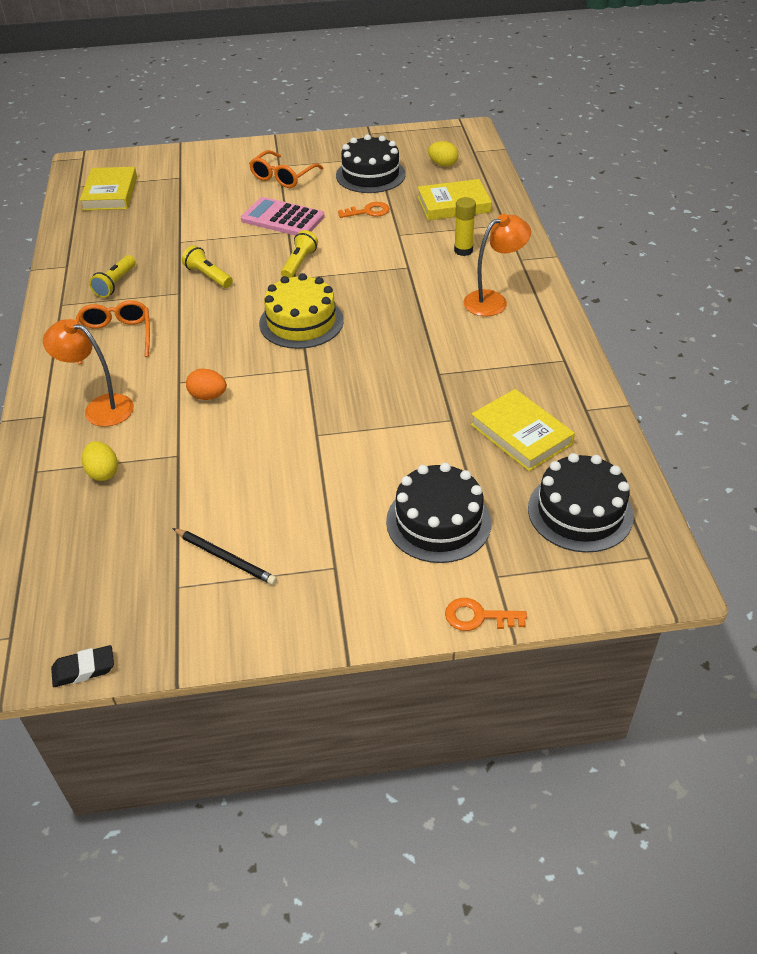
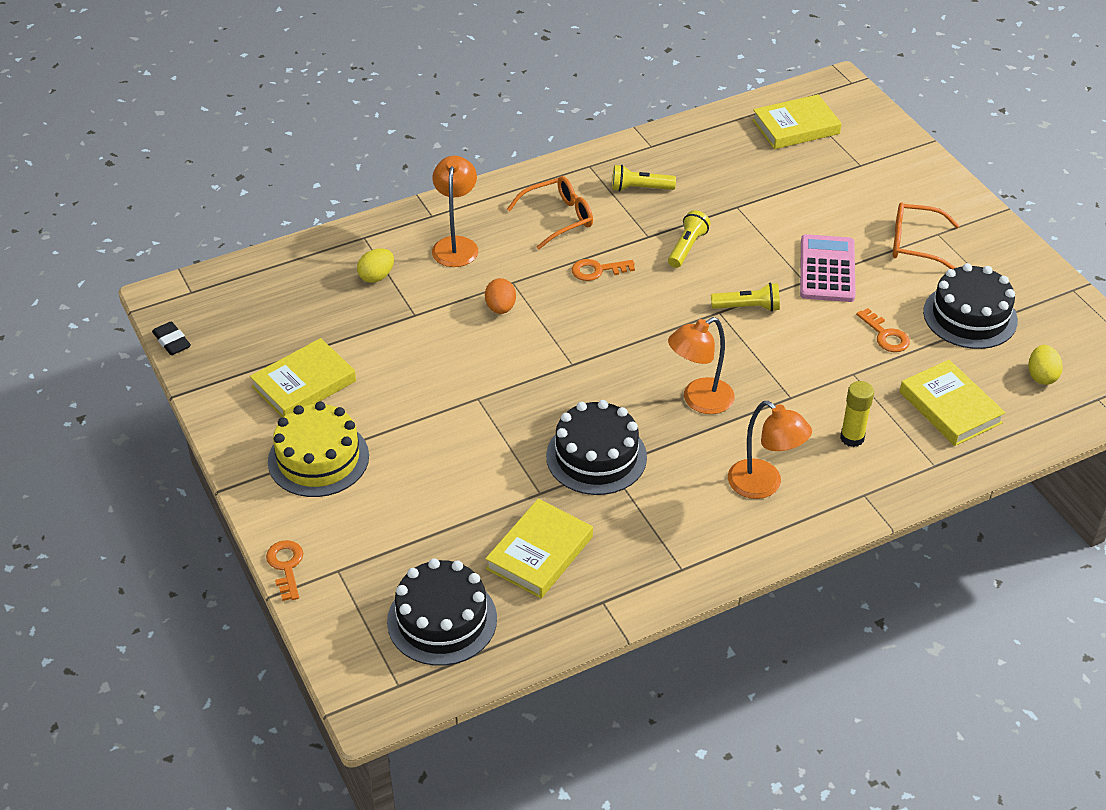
camera: 70 degrees right, 0 degrees up
(200, 329) = (597, 270): none -> orange key
(225, 558) = (304, 384): black pencil -> yellow book
(301, 322) = (644, 338): yellow cake -> yellow cake (318, 458)
(388, 310) = (699, 401): none -> orange lamp
(438, 522) = (392, 514): black cake -> black cake (596, 456)

